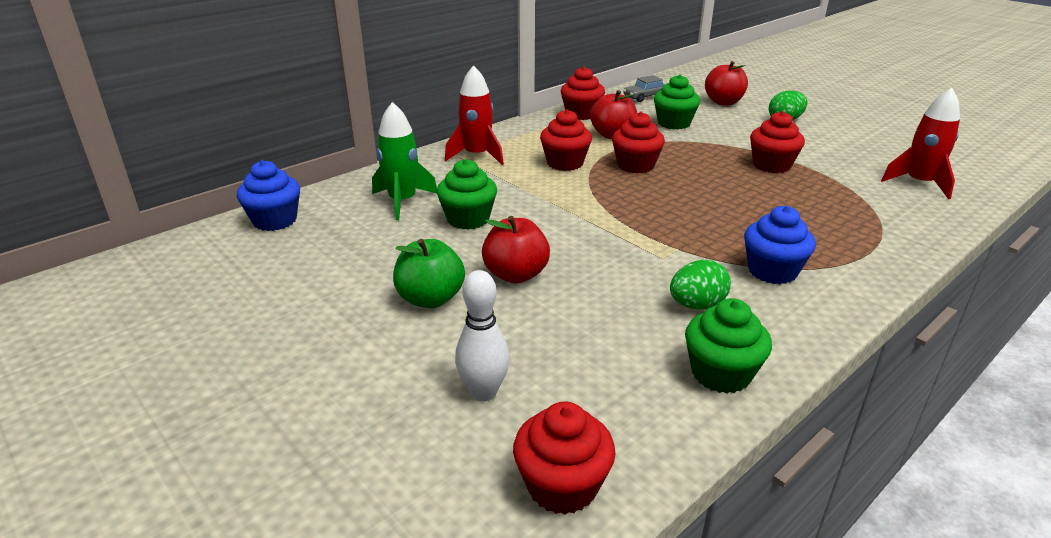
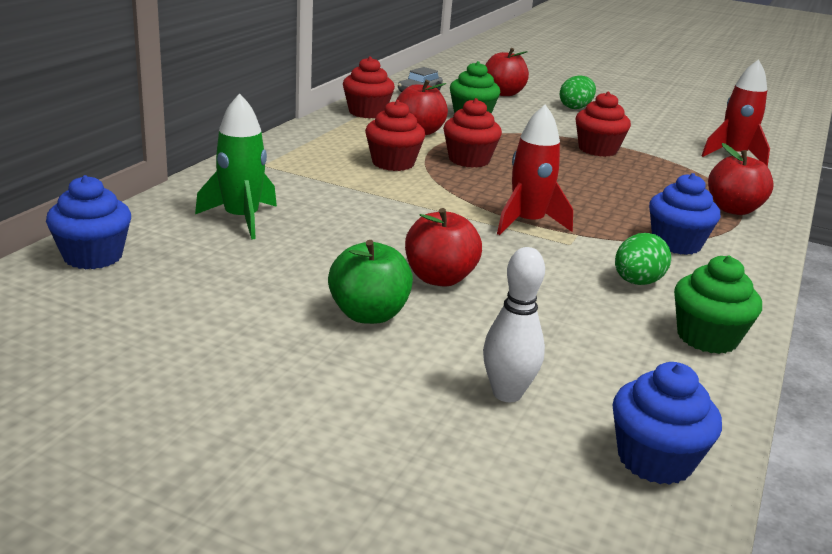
camera: 25 degrees left, 5 degrees down
(468, 219) = (336, 229): green cupcake -> none
(477, 155) = (286, 163): red rocket -> red rocket (527, 223)
(562, 486) = (655, 460): red cupcake -> blue cupcake
(868, 242) = (733, 209): none -> red apple

